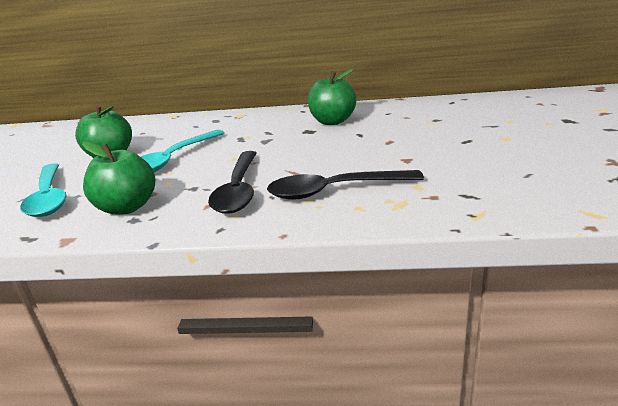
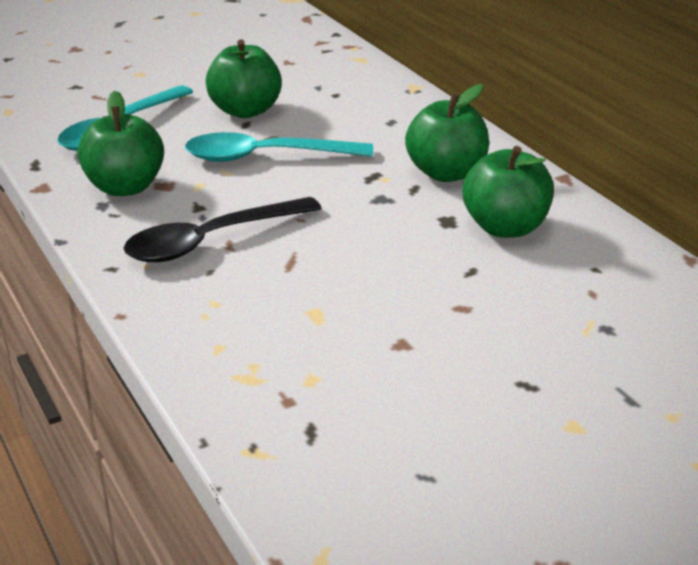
camera: 55 degrees right, 5 degrees up
(266, 123) = (447, 173): none -> green apple
(334, 191) = (254, 313): black spoon -> none

